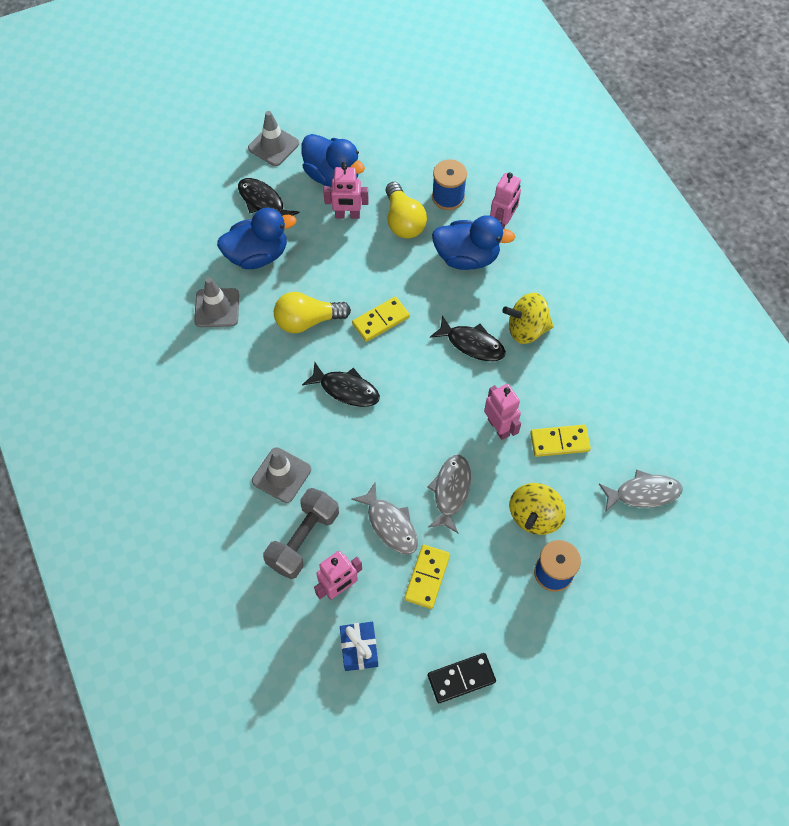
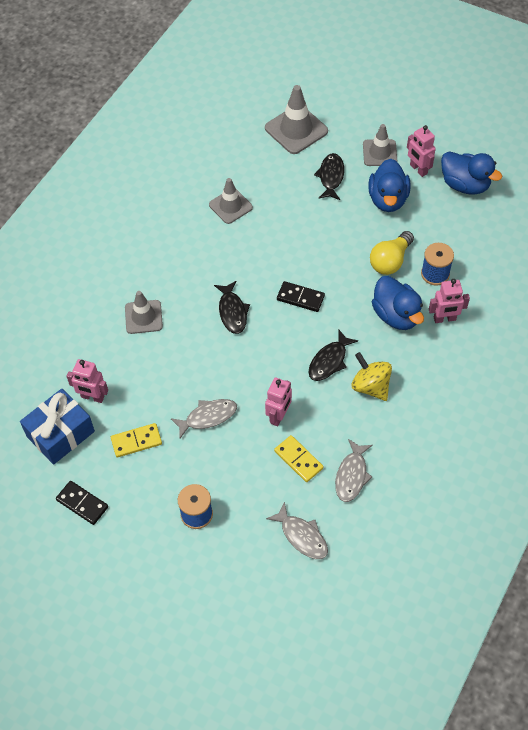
camera: 55 degrees right, 5 degrees down
(178, 192) = (296, 130): none -> grey traffic cone
(257, 255) = (288, 200): blue duck -> blue duck (465, 185)
(303, 539) = (109, 357): grey dumbbell -> none
(307, 321) = (264, 258): yellow light bulb -> none
(347, 215) = (364, 227): pink robot -> pink robot (418, 169)
(359, 649) = (60, 434): blue gift -> blue gift, size x1.74
(381, 320) = (300, 298): yellow domino -> black domino
(390, 524) = (157, 397): grey fish -> grey fish (352, 475)
(472, 344) = (329, 361): black fish -> black fish turned 45 degrees clockwise
(534, 516) = (229, 478): yellow spinning top -> none

